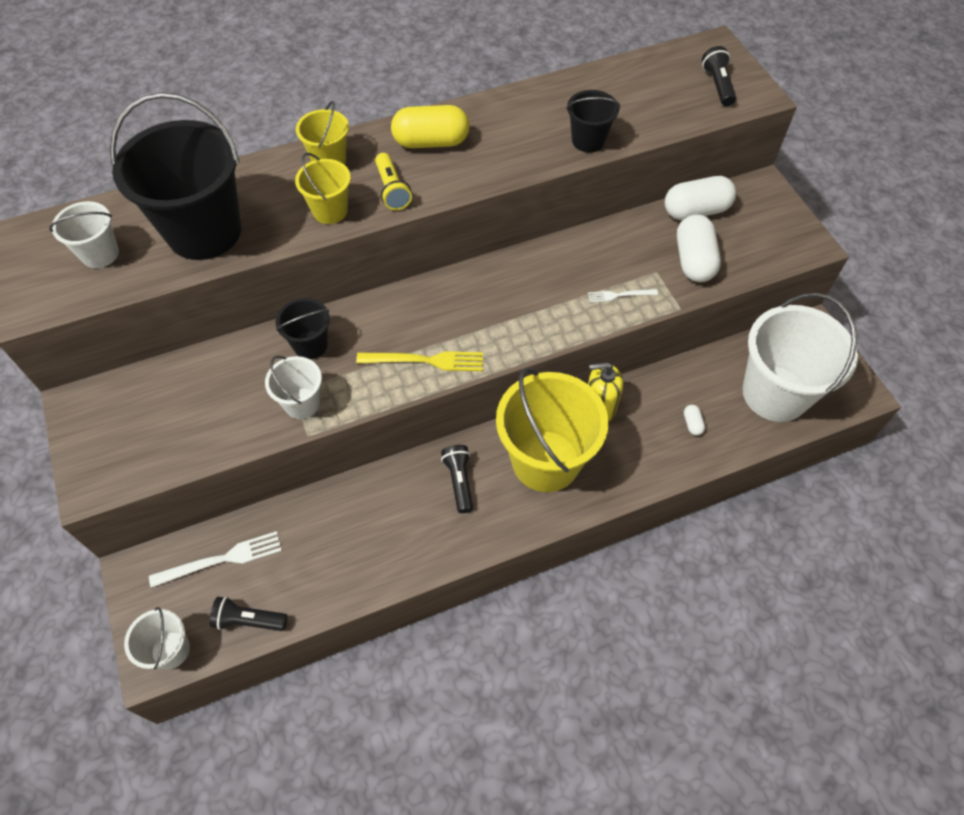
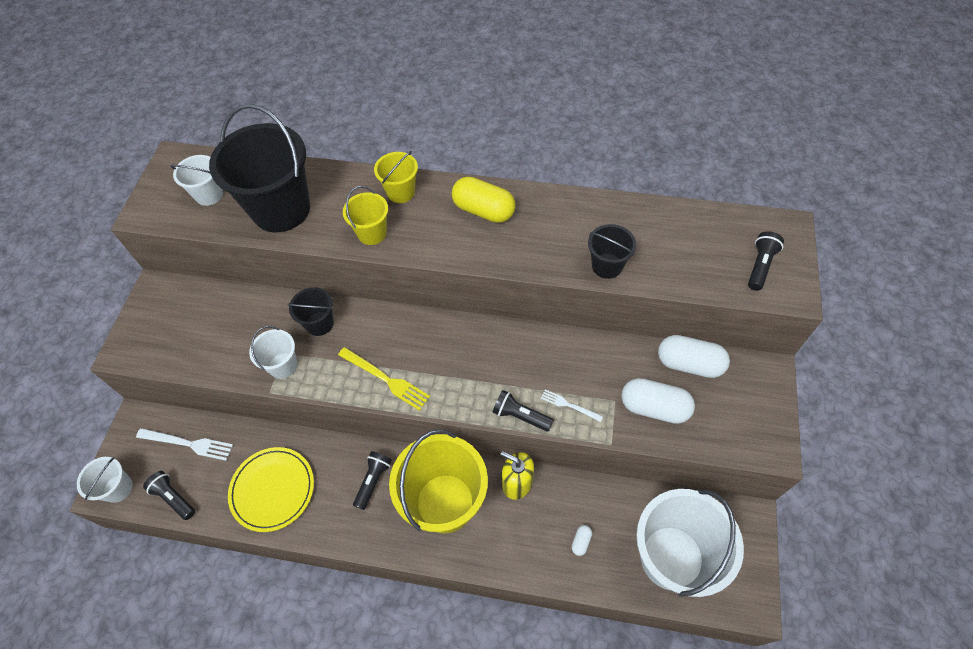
camera: 35 degrees right, 0 degrees up
(358, 548) = (272, 490): none -> yellow plate
(392, 190) = (426, 237): yellow flashlight -> none
(583, 326) = (520, 416): none -> black flashlight
(693, 260) = (654, 407): white capsule -> white capsule turned 75 degrees clockwise

